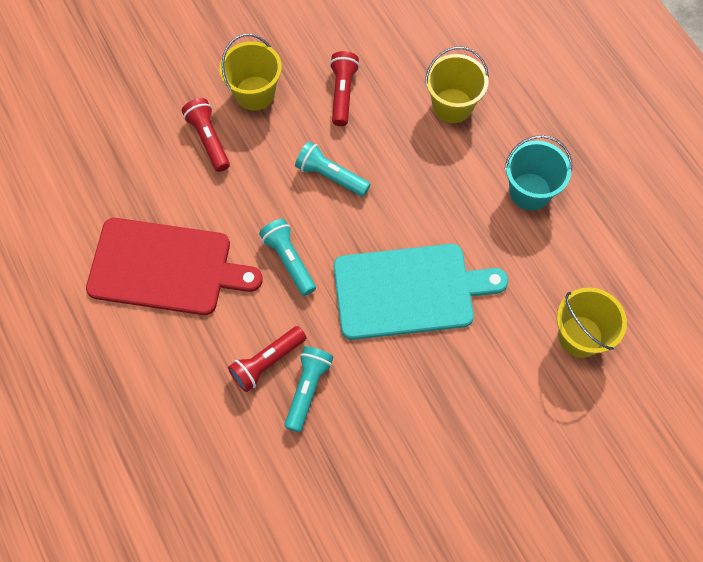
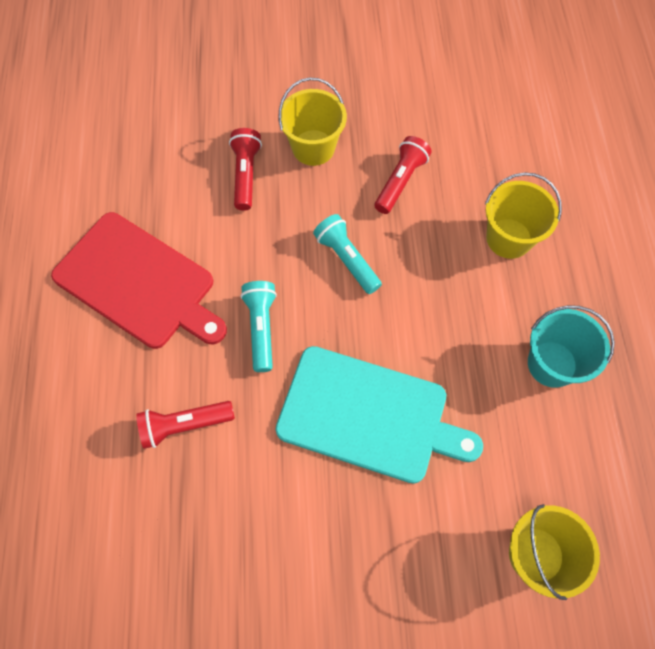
camera: 25 degrees right, 0 degrees up
(307, 390) = (210, 474): turquoise flashlight -> none

